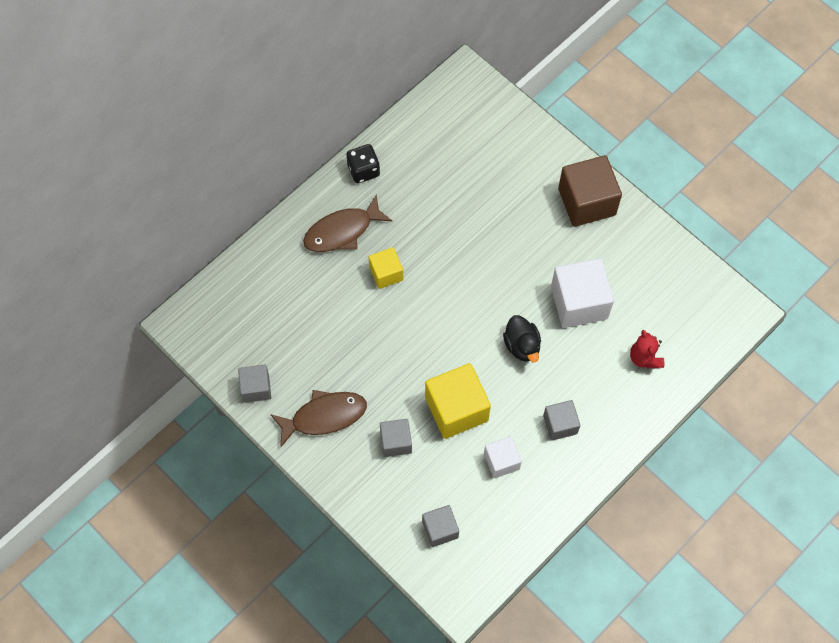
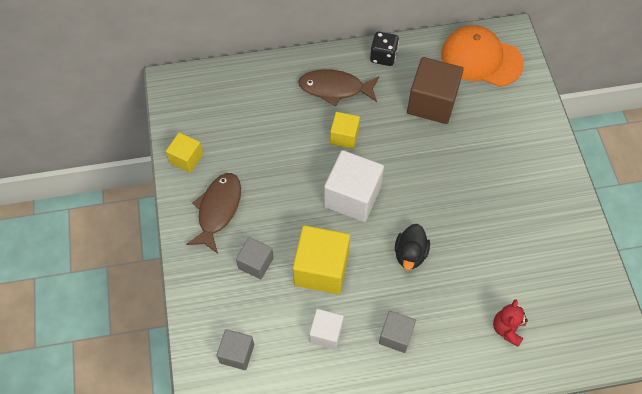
camera: 35 degrees right, 5 degrees down
(256, 388) = (186, 159): grey cube -> yellow cube
(324, 416) = (218, 210): brown fish -> brown fish turned 90 degrees counterclockwise
(455, 117) = (481, 59): none -> orange cap
(579, 302) = (482, 250): white cube -> white cube (352, 196)
(586, 202) = (544, 178): brown cube -> brown cube (432, 103)

